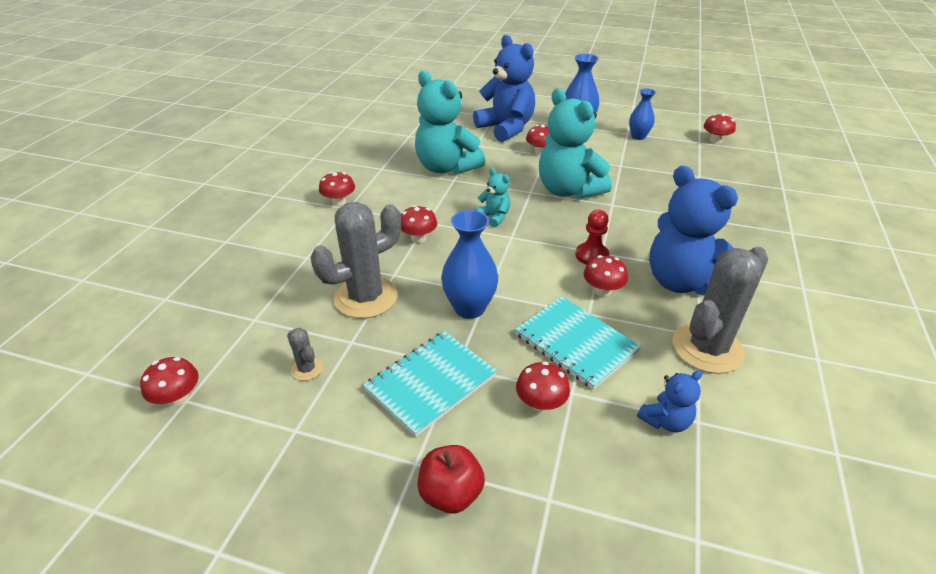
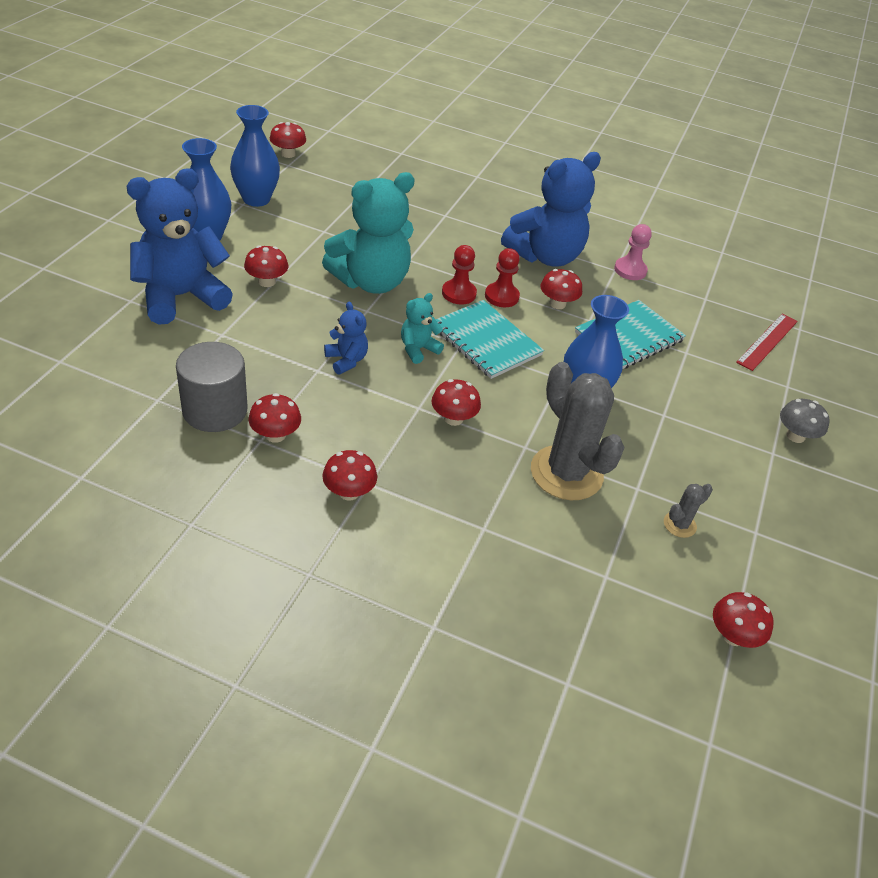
camera: 90 degrees left, 5 degrees up
(404, 152) = (215, 410): none -> grey cylinder
(431, 383) = (687, 434): turquoise notebook -> turquoise notebook (486, 341)
(446, 167) = (280, 372): turquoise teddy bear -> none
(451, 493) = (795, 436): red apple -> grey mushroom
(540, 403) = (700, 372): red mushroom -> red mushroom (275, 435)
(580, 232) = (459, 293): none -> red pawn
(638, 136) = (256, 199): blue vase -> blue vase, size x1.52
(640, 487) = (767, 341): none -> red ruler
(665, 421) = (707, 313): blue teddy bear -> blue teddy bear (346, 360)
(707, 348) = (630, 270): grey cactus -> pink pawn

